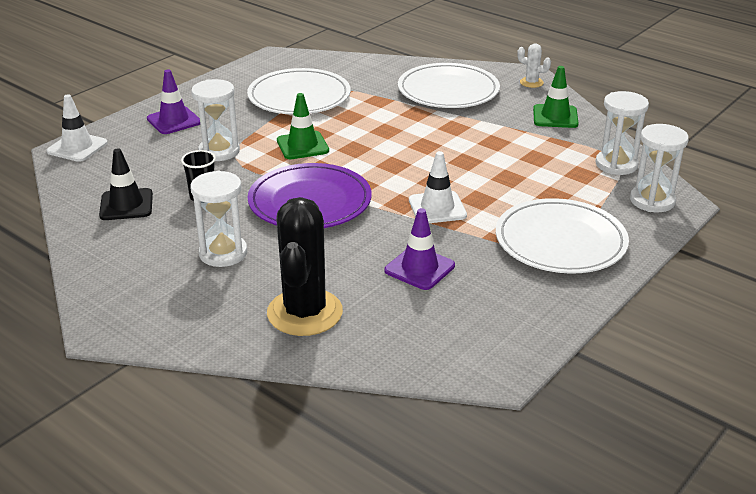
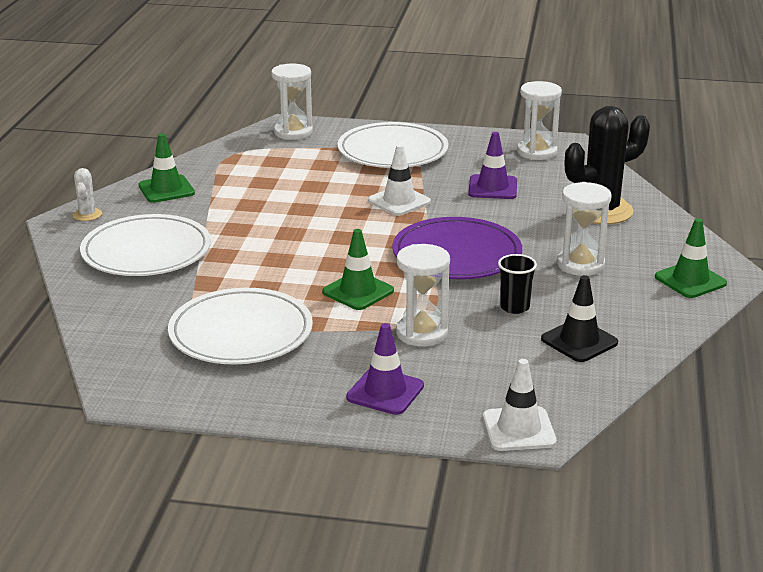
camera: 120 degrees left, 5 degrees down
(127, 299) = (690, 280): none -> green traffic cone
(616, 164) = (243, 152): white hourglass -> white hourglass (537, 152)

